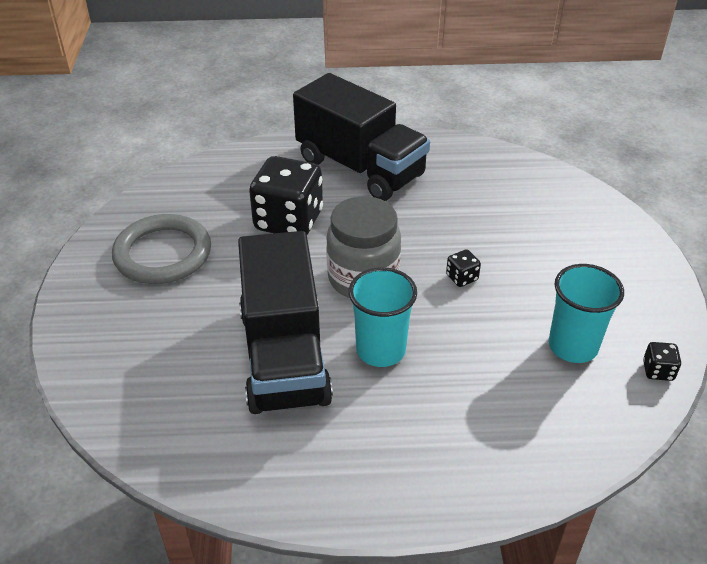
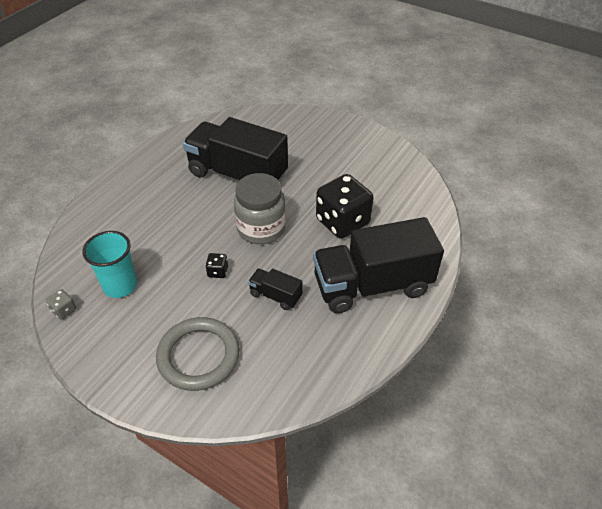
camera: 125 degrees right, 5 degrees up
(163, 254) = (357, 162): grey ring -> grey ring (198, 356)
(380, 350) = (204, 208): turquoise cup -> none
(442, 221) = (275, 295): none -> black truck
(658, 371) = (64, 310): black dice -> grey dice

